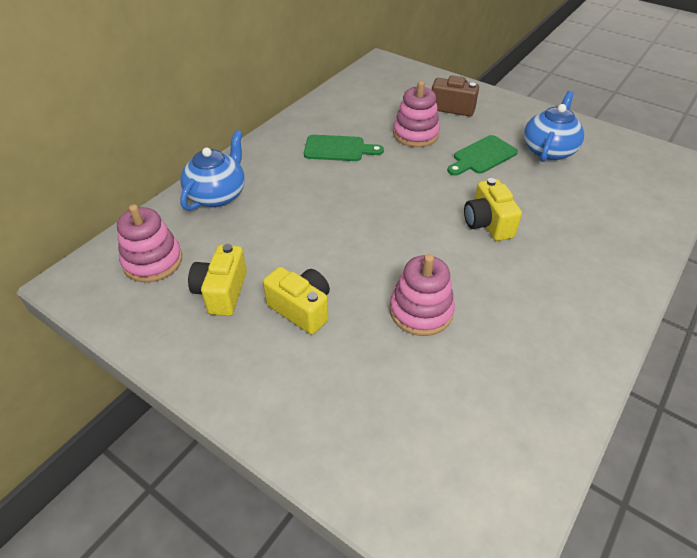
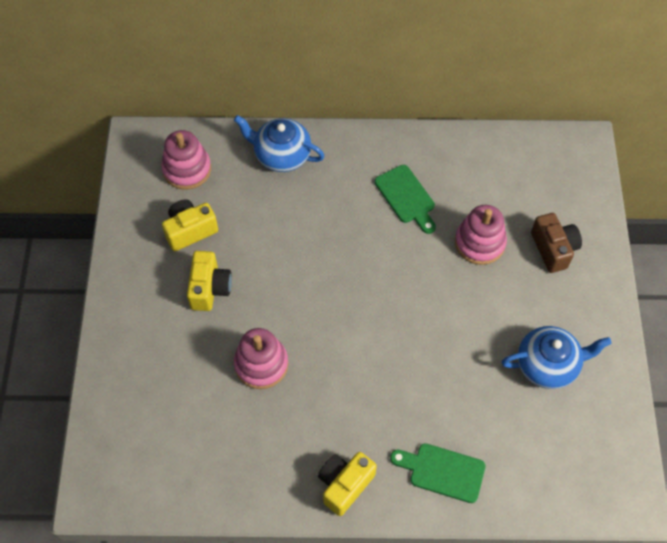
camera: 55 degrees right, 15 degrees up
(217, 195) = (281, 155): blue teapot -> blue teapot turned 150 degrees counterclockwise
(482, 156) = (490, 314): green cutting board -> green cutting board (442, 471)
(487, 223) = (395, 362): yellow camera -> yellow camera (345, 485)

